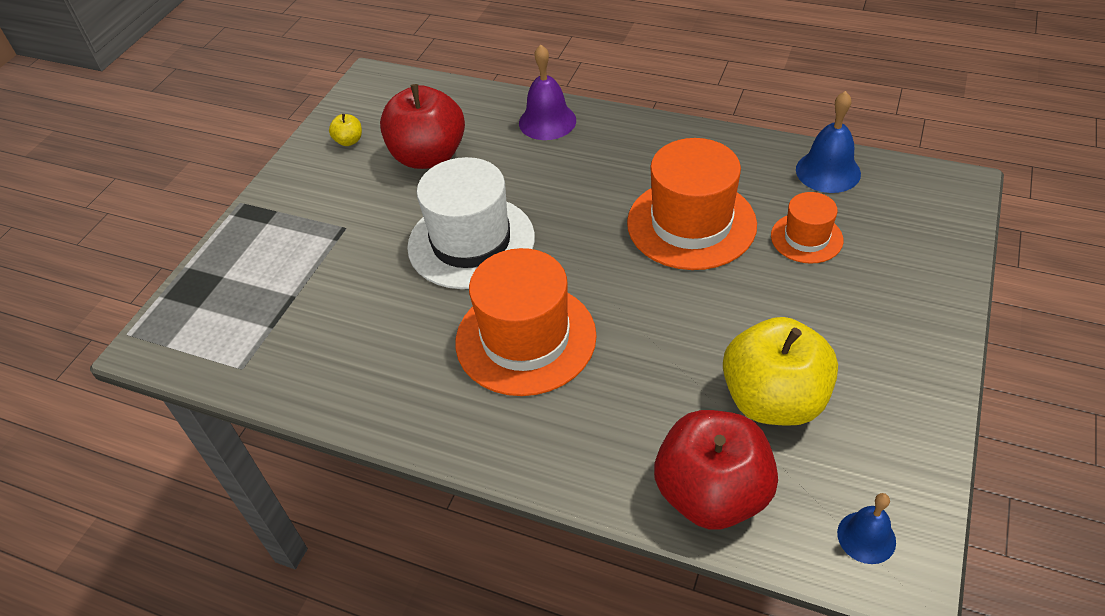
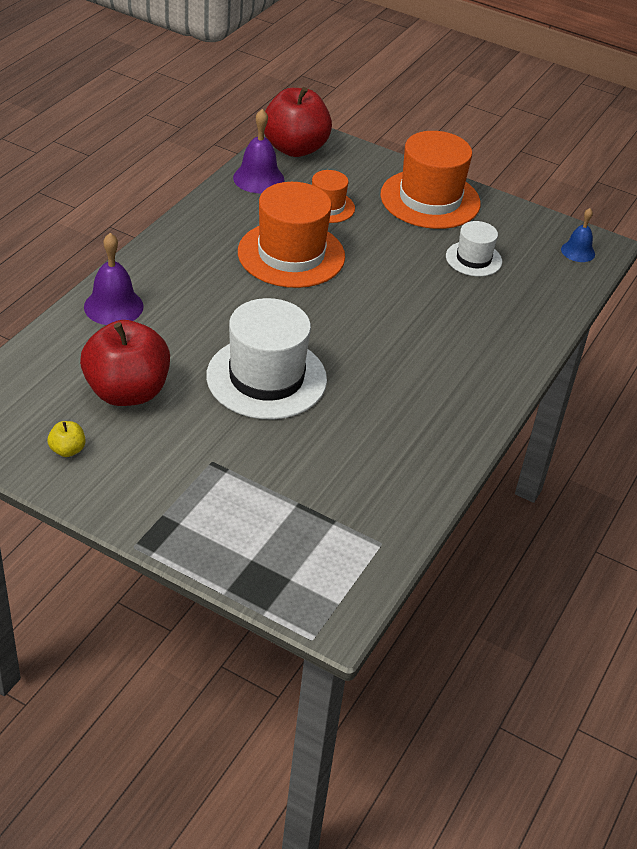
camera: 90 degrees left, 5 degrees down
(525, 338) = (391, 362): orange hat -> orange hat (430, 199)
(712, 494) = (543, 301): red apple -> red apple (295, 148)
(773, 400) = (473, 259): yellow apple -> white hat
(828, 171) = (258, 178): blue bell -> purple bell

